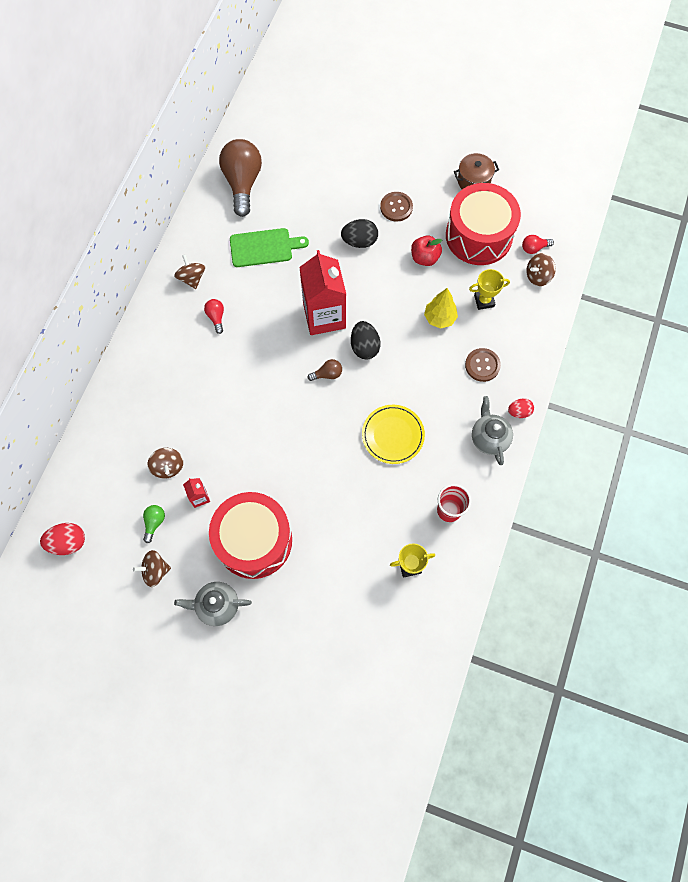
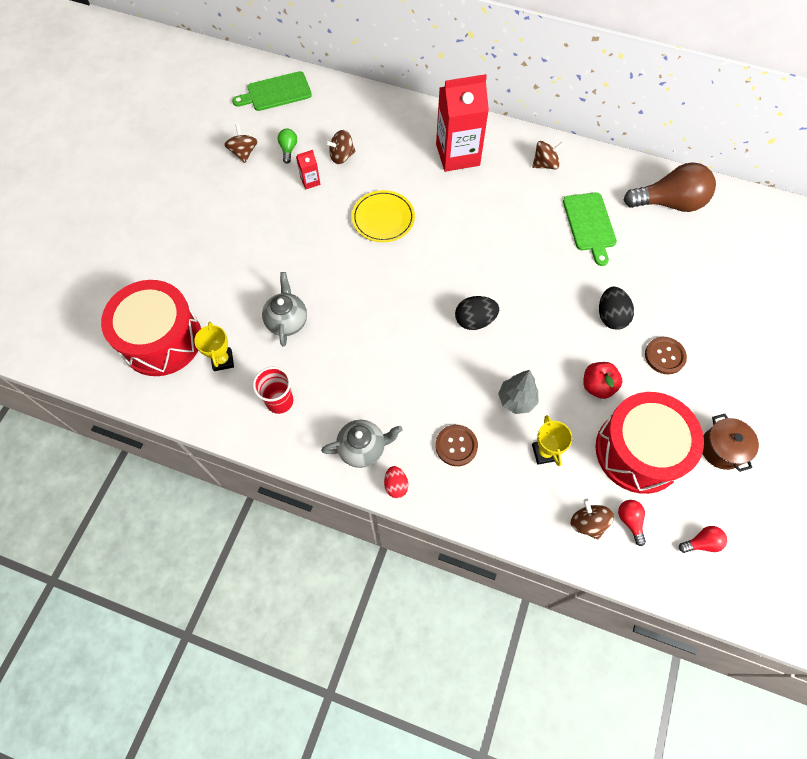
camera: 90 degrees right, 5 degrees down
(68, 542) = (276, 92): red egg -> green cutting board
(154, 522) = (288, 149): green light bulb -> green light bulb turned 105 degrees counterclockwise
(216, 317) = (501, 186): red light bulb -> red light bulb (701, 542)
(217, 606) = (205, 199): grey teapot -> grey teapot (287, 321)
(254, 540) = (264, 225): red drum -> red drum (161, 339)
(324, 316) = (510, 281): red carton -> red carton (457, 155)
(327, 374) = (440, 285): brown light bulb -> none
(393, 435) = (369, 347): yellow plate -> yellow plate (383, 218)
(439, 318) = (516, 400): yellow tree -> grey tree

